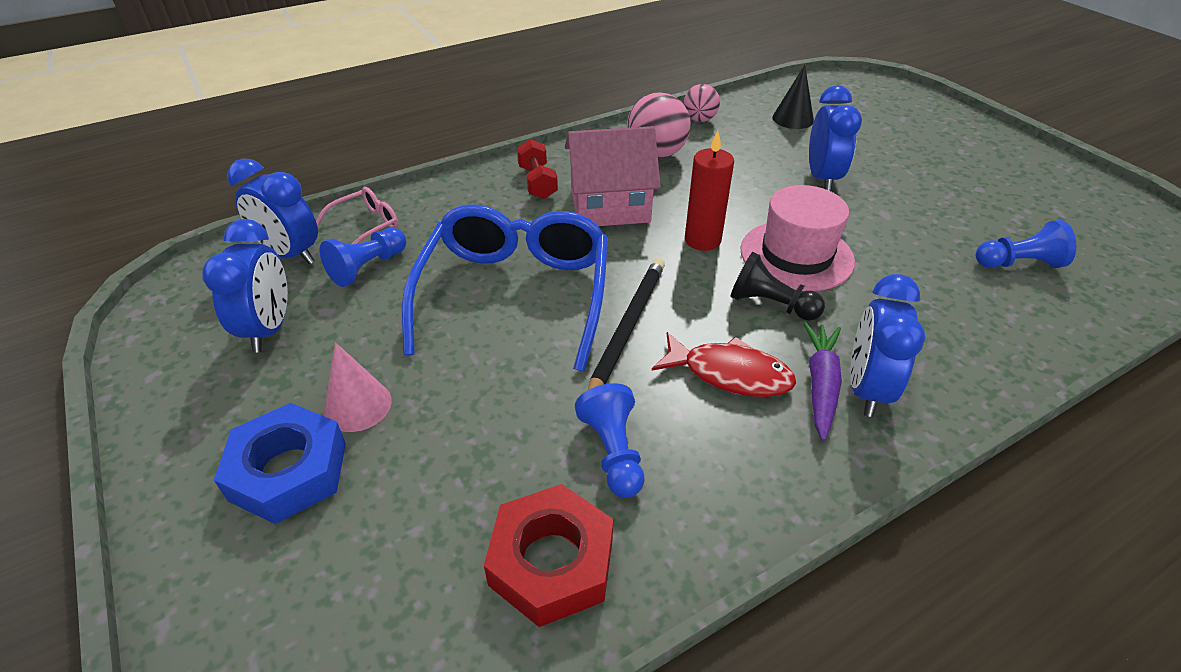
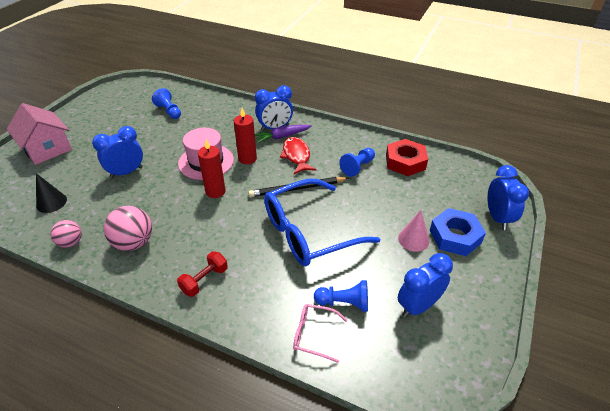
camera: 125 degrees left, 0 degrees up
(290, 254) = (369, 351): blue clock -> blue clock (497, 218)
(609, 205) = (207, 236): pink house -> pink house (47, 148)
(770, 304) = (247, 159): black pawn -> red candle

